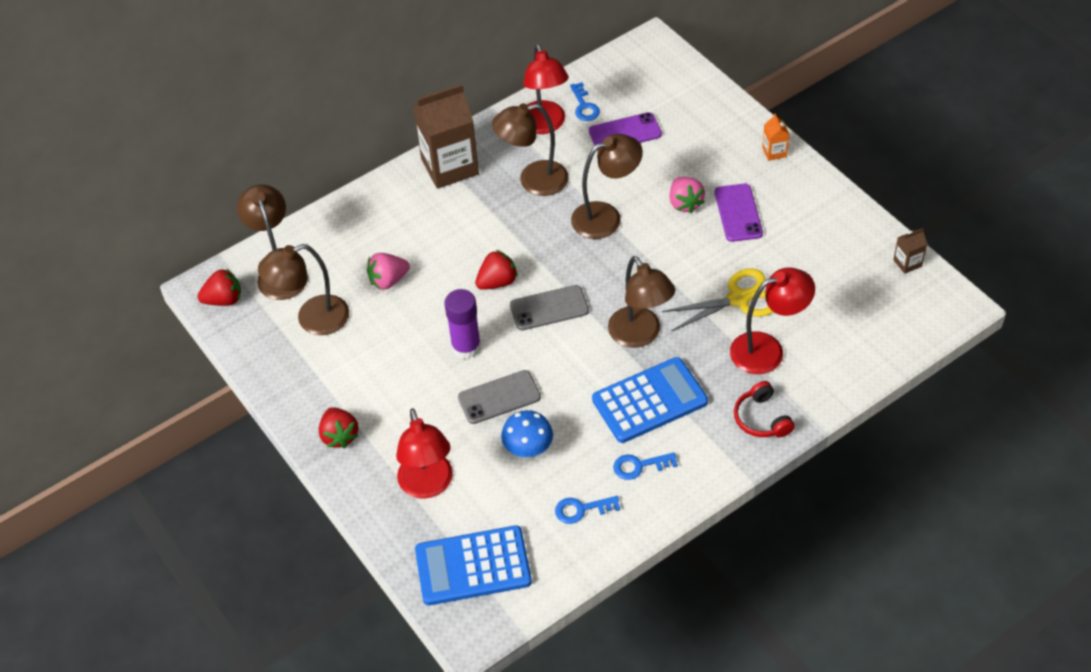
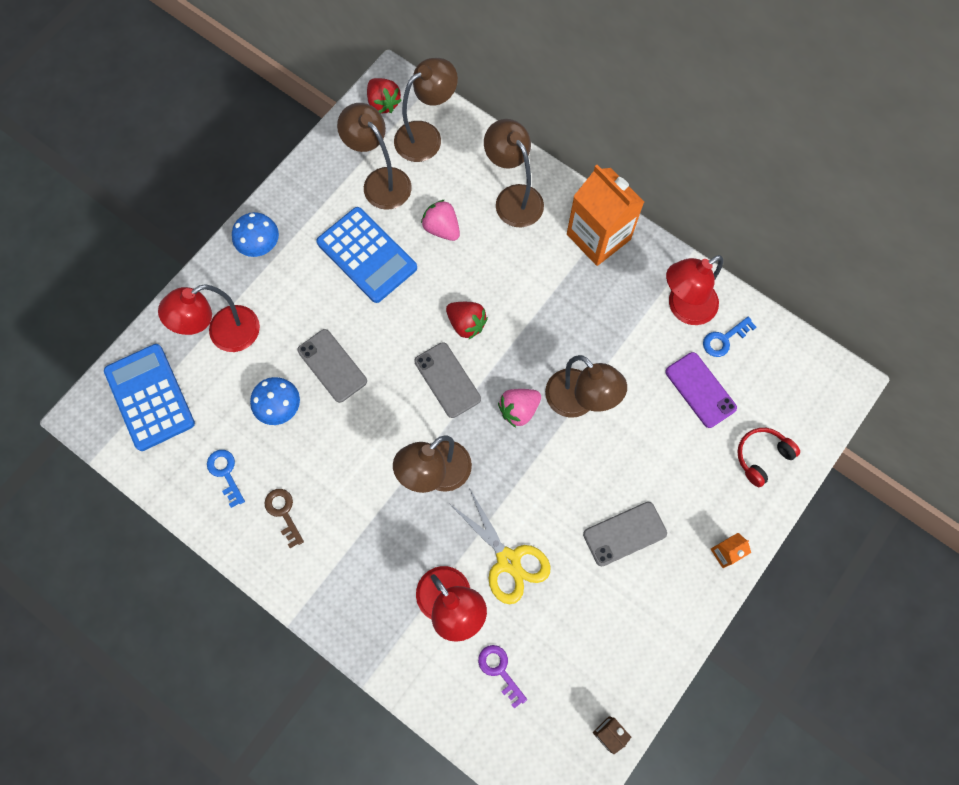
camera: 70 degrees right, 20 degrees up
(339, 436) = (260, 246): red strawberry -> blue mushroom
(450, 167) = (598, 237): brown carton -> orange carton
(466, 347) = (382, 320): purple glue stick -> none
(533, 181) = (604, 319): brown lamp -> brown lamp (513, 197)
(639, 466) = (283, 513): blue key -> brown key
(649, 401) = (360, 503): blue calculator -> blue calculator (367, 255)
(685, 203) = (621, 475): pink strawberry -> pink strawberry (519, 410)
(738, 213) = (624, 534): purple phone -> grey phone
(761, 419) = (364, 617): red headphones -> red headphones (762, 456)
(837, 326) = (500, 671): none -> purple key

